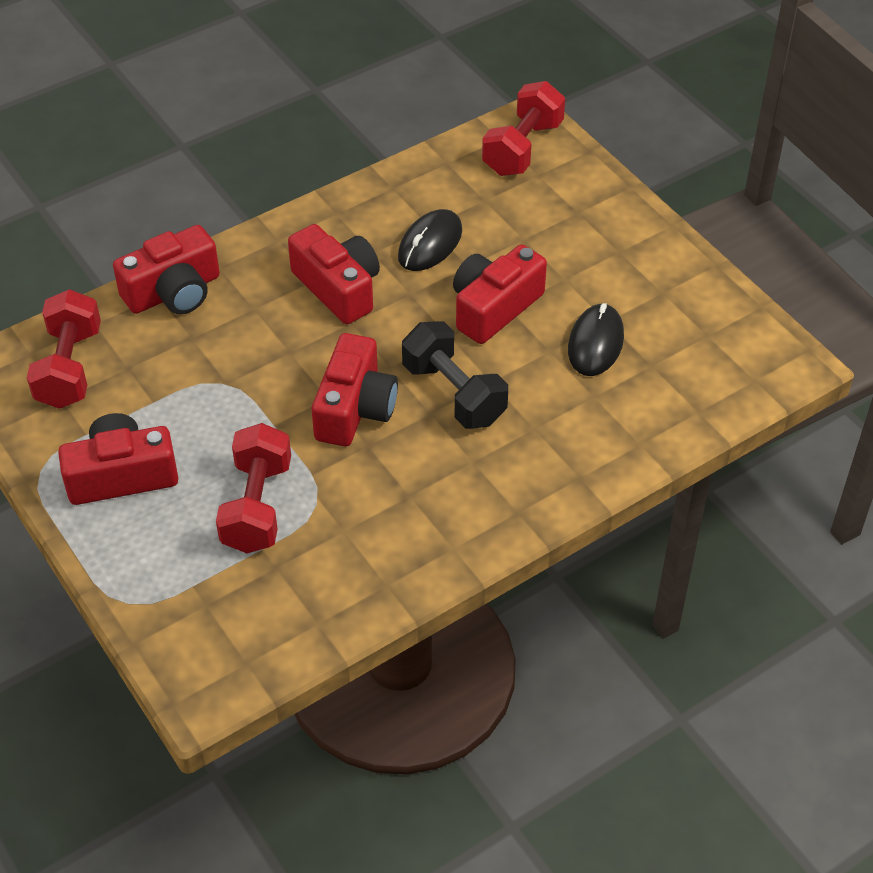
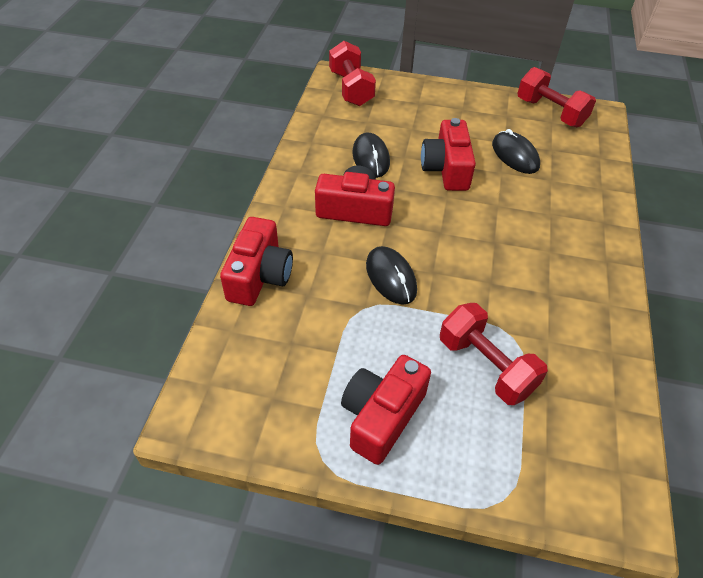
camera: 45 degrees left, 0 degrees up
(69, 368) = (251, 372): red dumbbell -> red dumbbell (550, 112)
(283, 374) = (391, 277): none -> black mouse
(355, 408) = (455, 267): red camera -> none
(454, 393) = (491, 223): black dumbbell -> none

